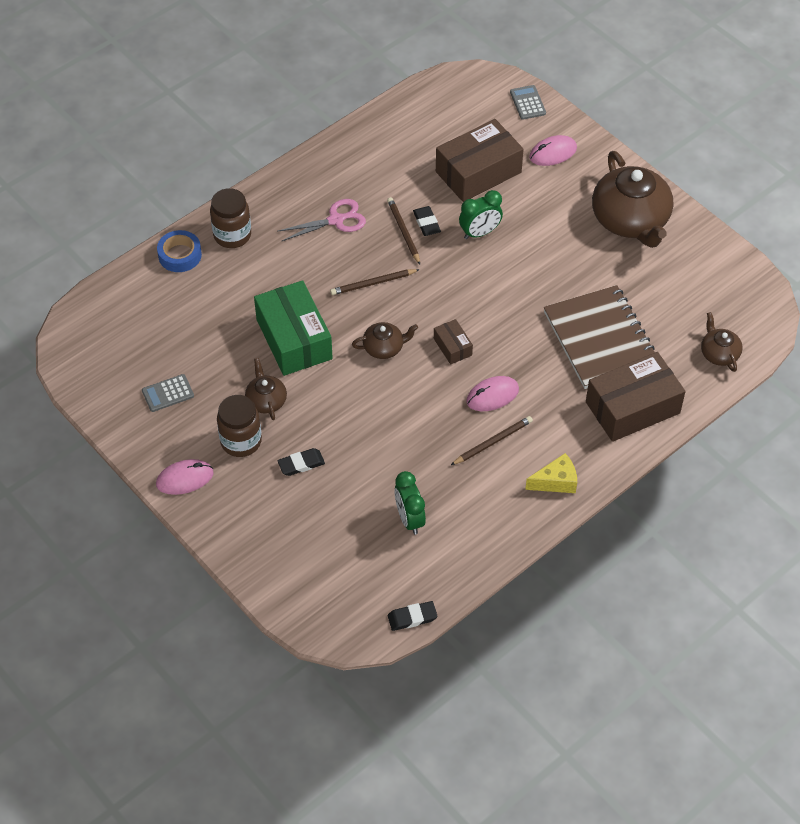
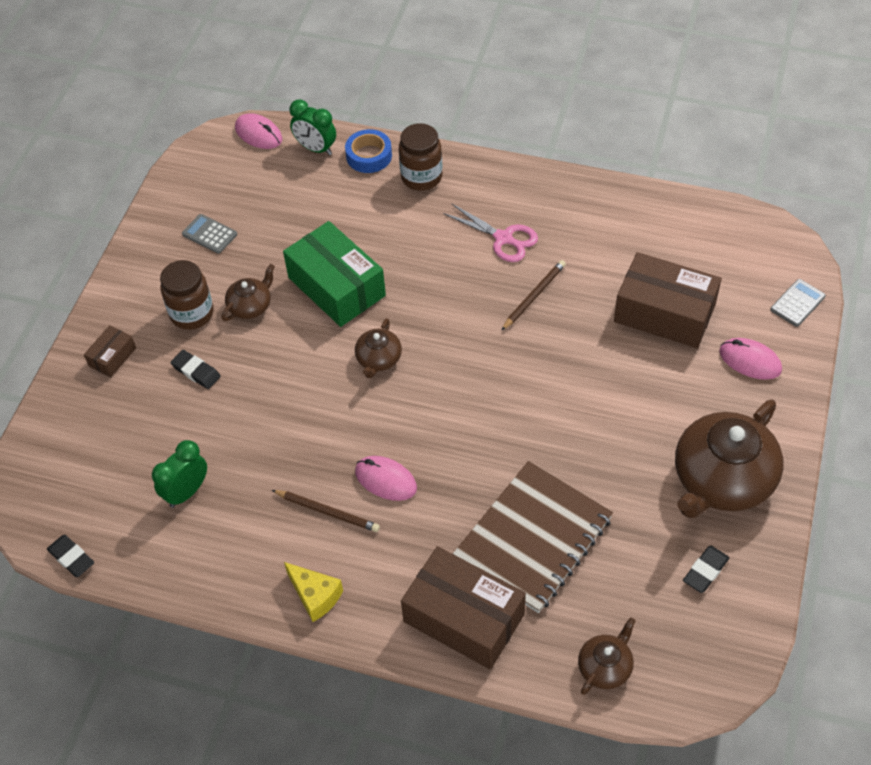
camera: 60 degrees right, 0 degrees up
(185, 479) = (124, 298): pink mouse -> pink mouse (258, 134)
(294, 339) = (336, 286): green box -> green box turned 75 degrees counterclockwise
(373, 283) = (450, 308): brown pencil -> none
(384, 347) = (378, 359): brown teapot -> brown teapot turned 60 degrees clockwise
(426, 223) = (561, 308): black eraser -> black eraser (705, 571)
(452, 347) = (422, 413): brown box -> brown box (112, 357)
(480, 233) = (586, 357): green clock -> green clock (316, 148)

